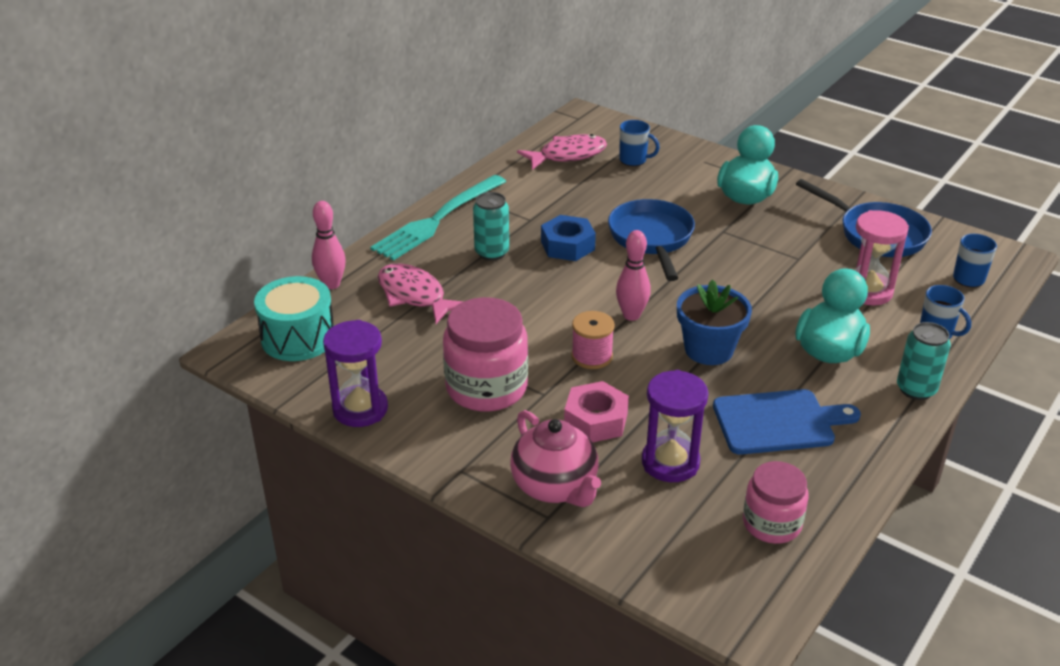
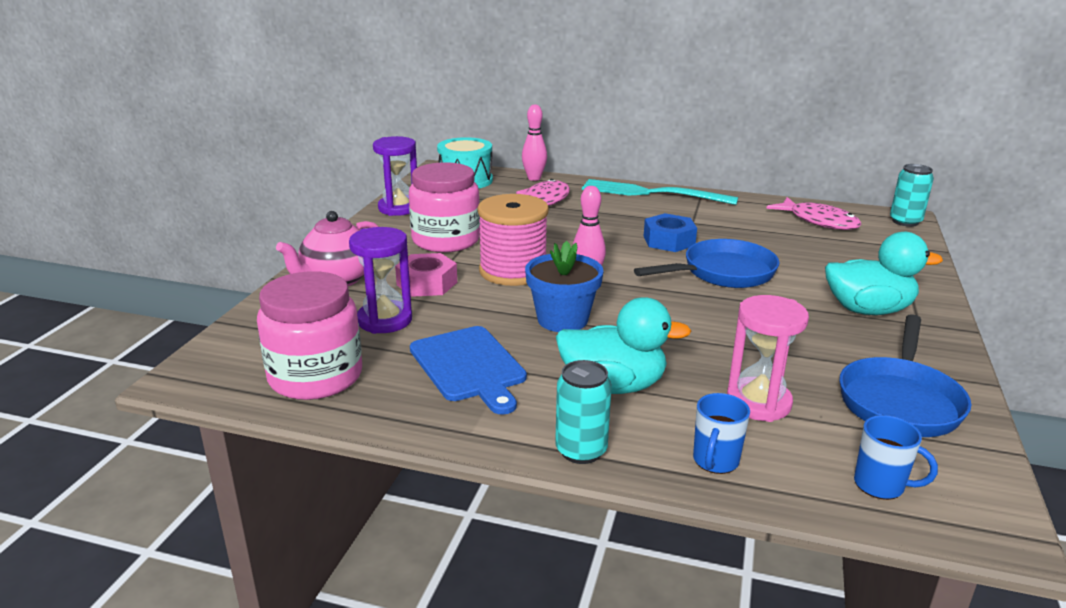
camera: 70 degrees right, 10 degrees down
(491, 252) = (626, 216): turquoise can -> turquoise can (905, 221)
(592, 356) = (513, 271): pink spool -> pink spool, size x1.78
(634, 160) = (855, 248): blue mug -> none
(771, 524) = (315, 377): pink jar -> pink jar, size x1.58

